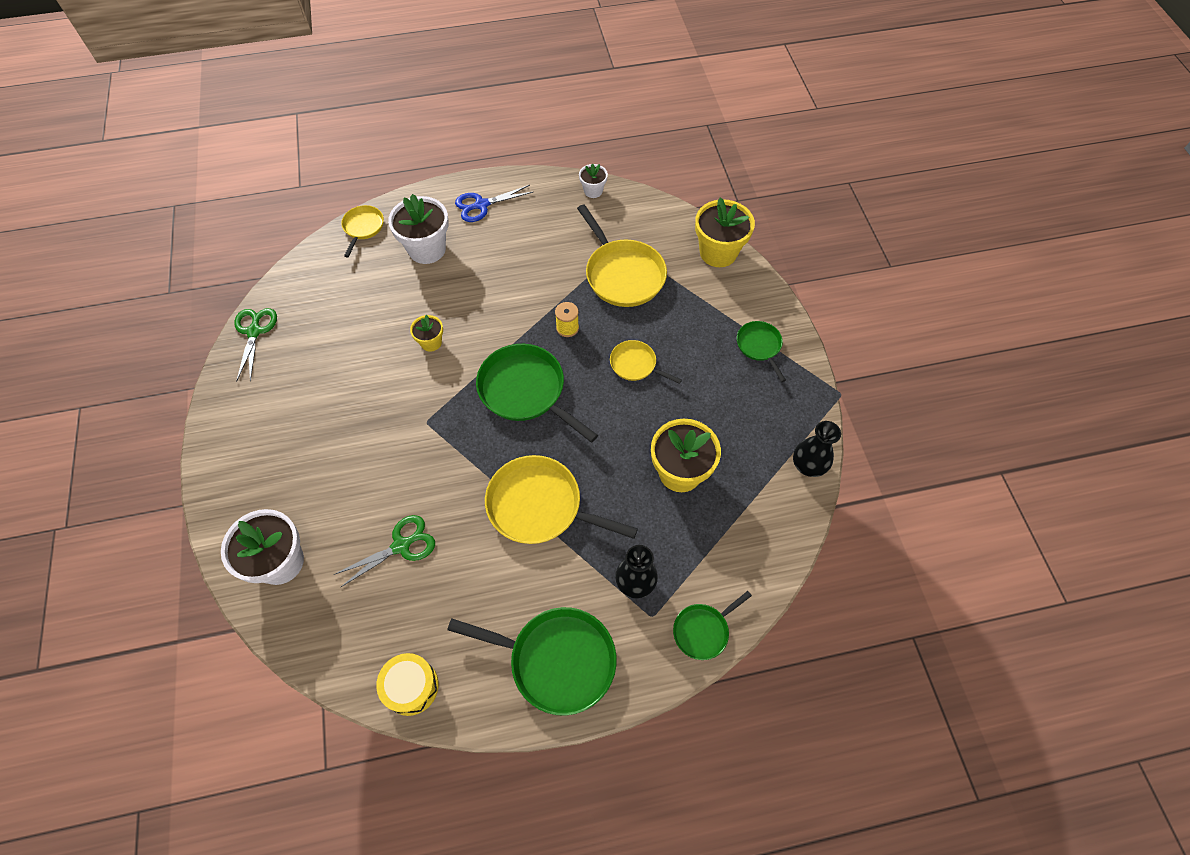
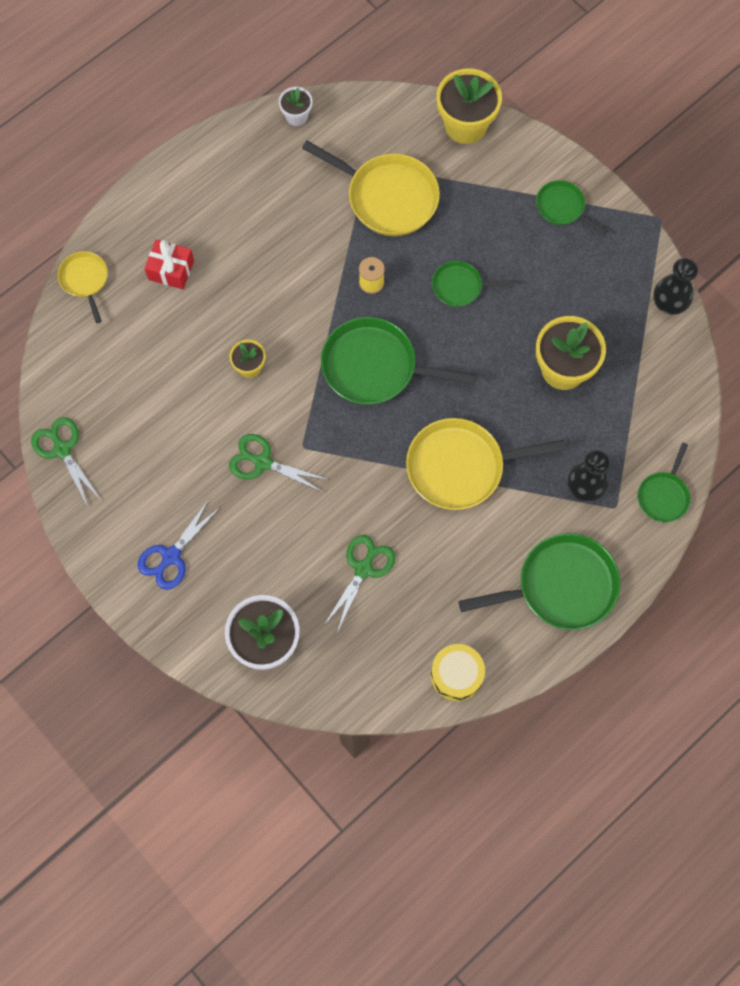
camera: 30 degrees left, 10 degrees up
(387, 417) = (262, 462): none -> green scissors
(427, 249) = (171, 270): white flower pot -> red gift
(481, 205) = (191, 191): blue scissors -> blue scissors (171, 556)
(635, 364) = (460, 286): yellow pan -> green pan

